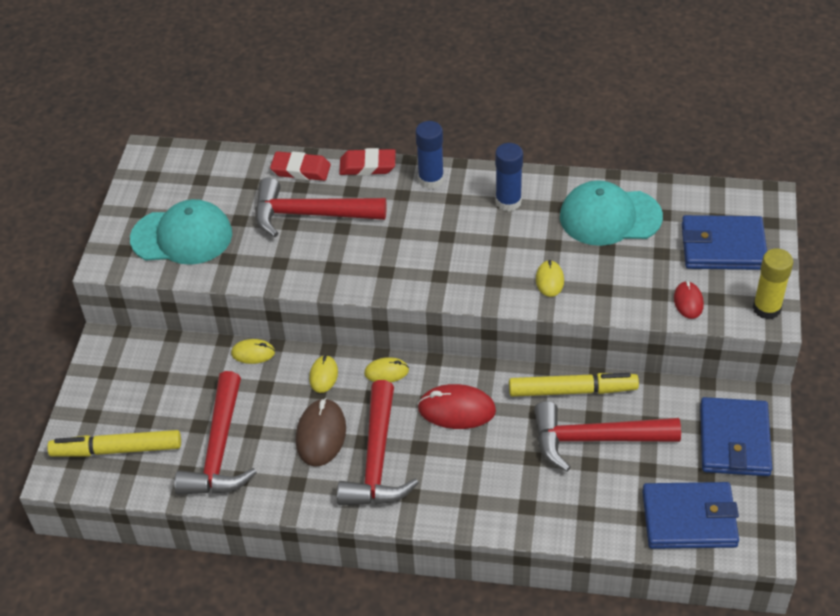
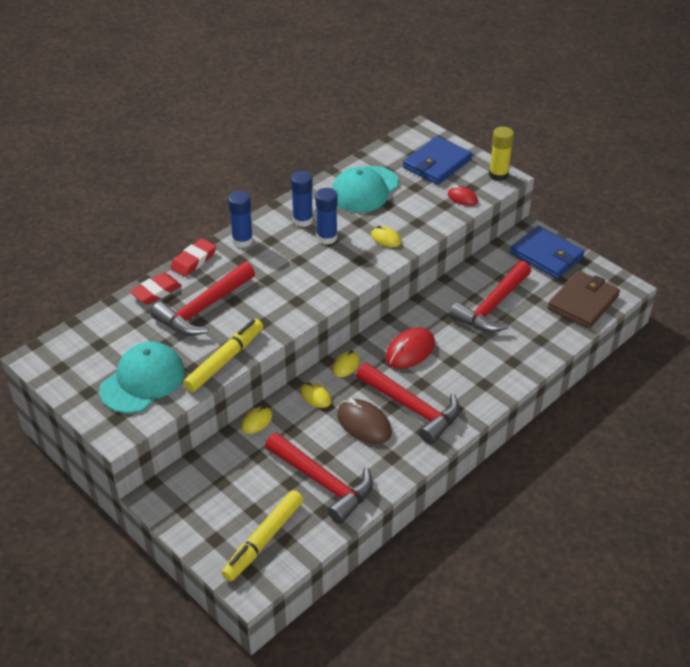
camera: 55 degrees left, 5 degrees down
(502, 235) = (327, 237): none -> blue glue stick
(572, 390) = (447, 295): yellow marker -> yellow marker (225, 360)
(689, 519) = (583, 302): blue wallet -> brown wallet

